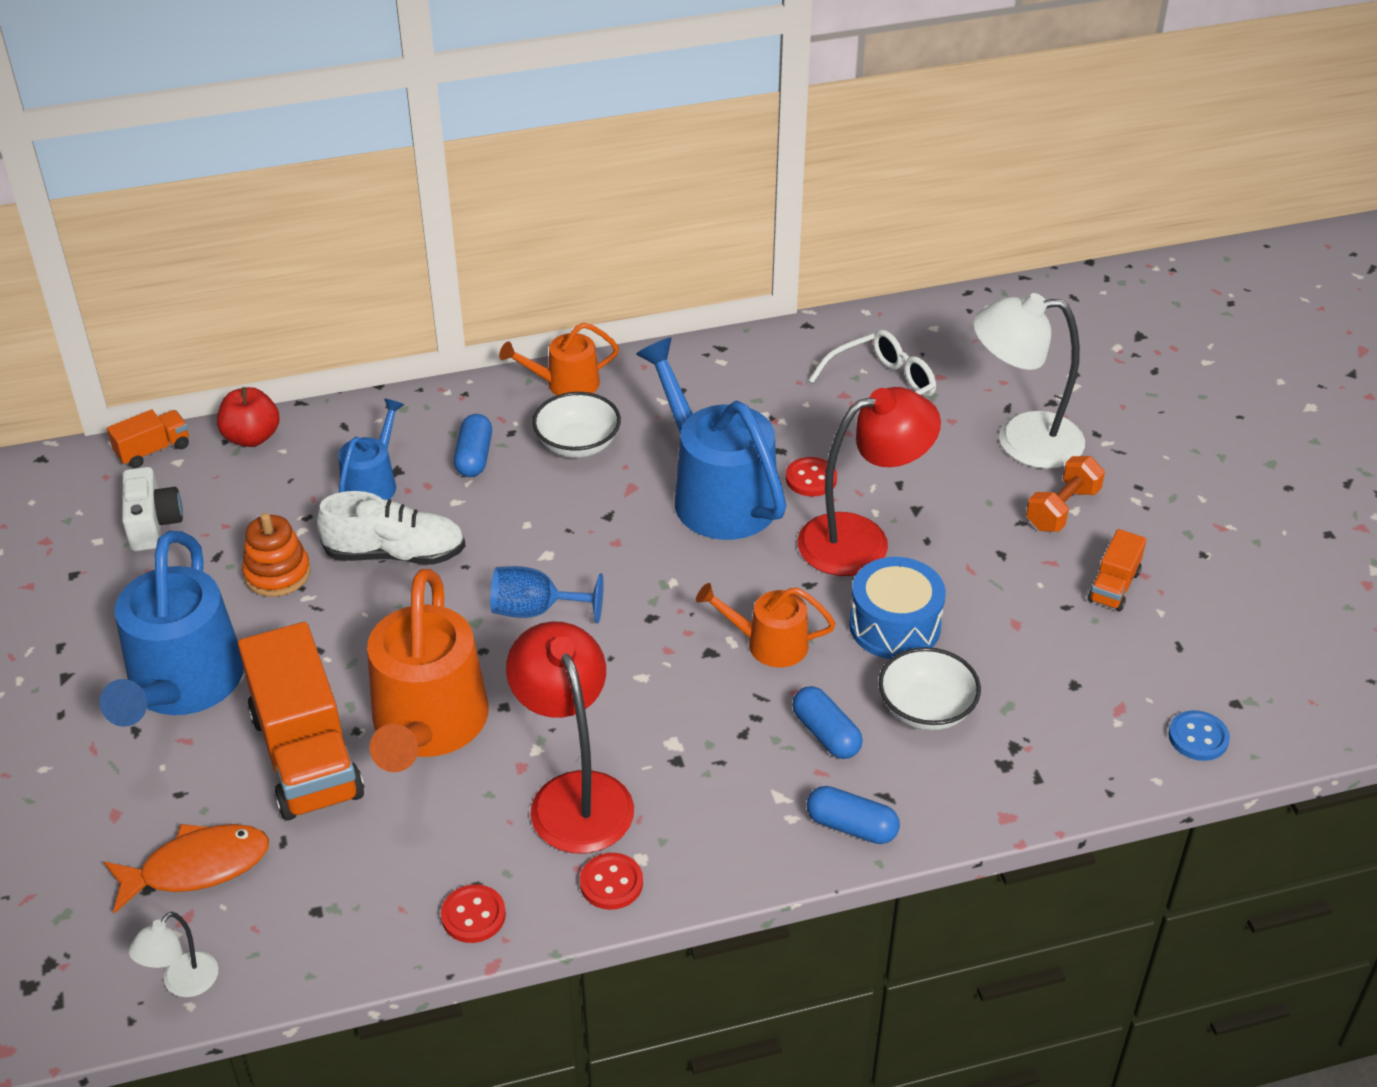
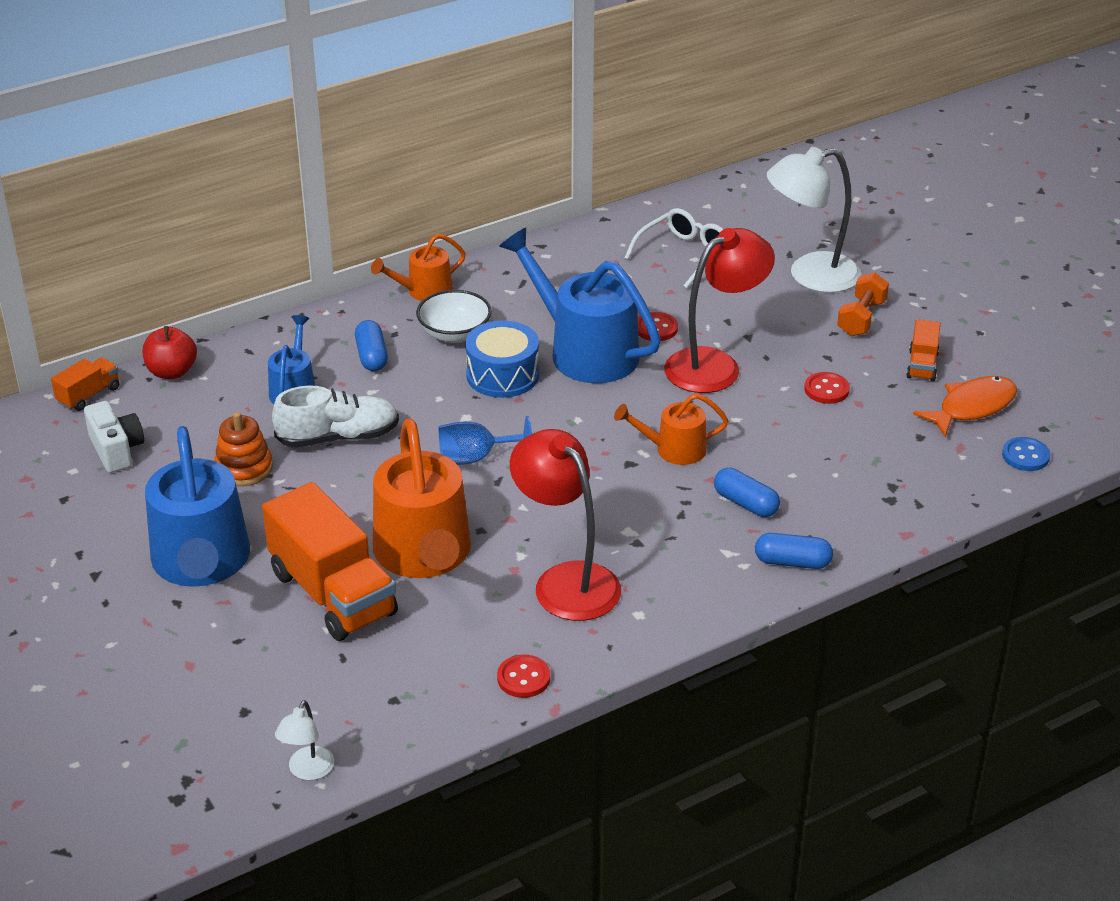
camera: 15 degrees left, 5 degrees down
(197, 867) = (279, 689): orange fish -> orange fish (972, 407)
(611, 883) = (623, 635): red button -> red button (826, 390)
(894, 625) = (766, 420): blue drum -> blue drum (502, 375)
(926, 709) = (815, 473): white bowl -> none

